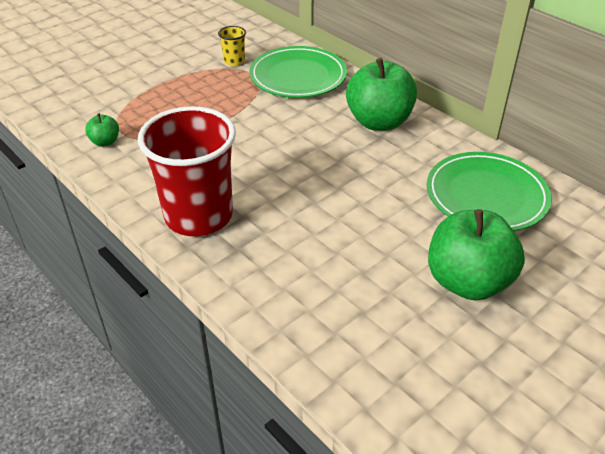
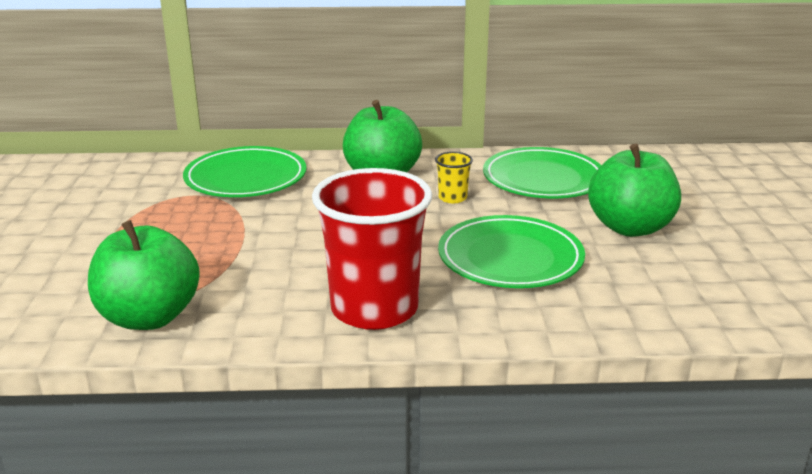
camera: 50 degrees left, 15 degrees down
(105, 142) = (149, 317): green apple -> green apple, size x2.22
(234, 61) = (153, 194): yellow cup -> yellow cup (452, 198)
(335, 241) = (510, 258): none -> green plate

